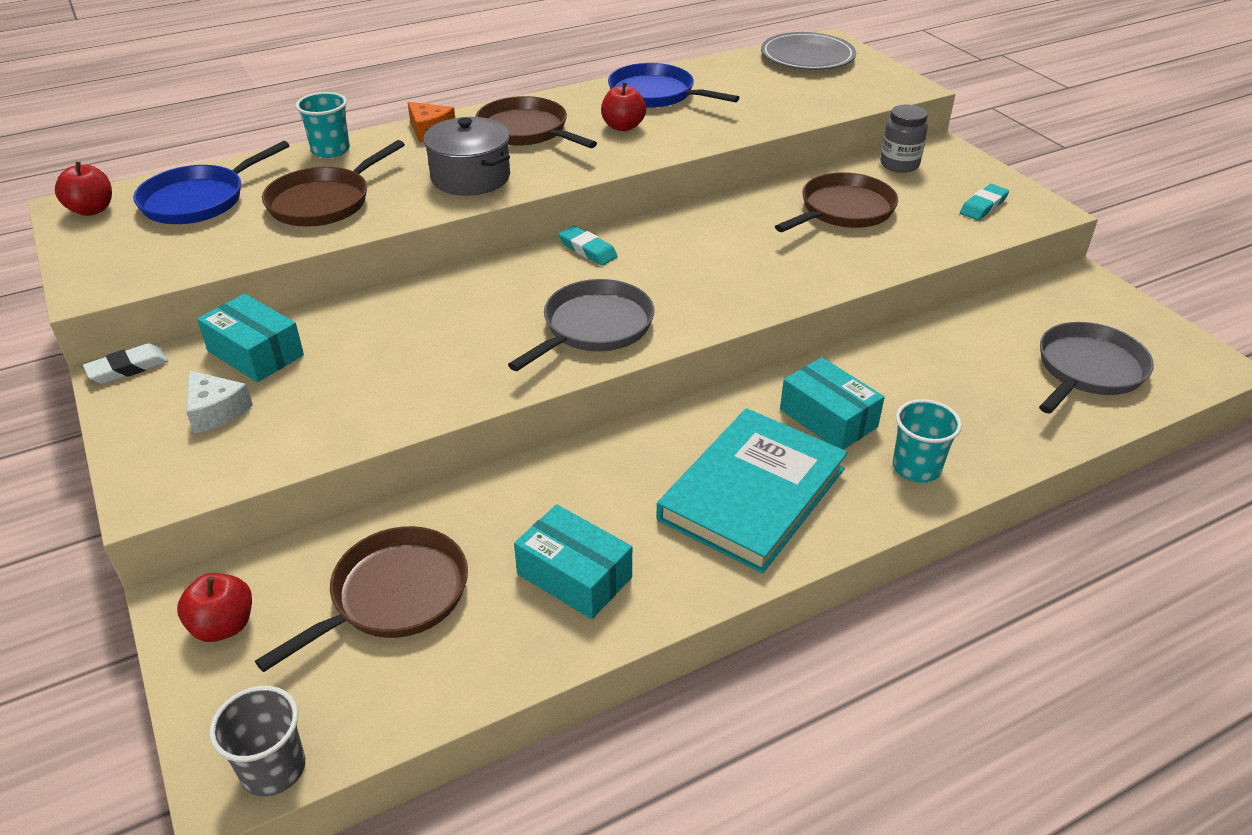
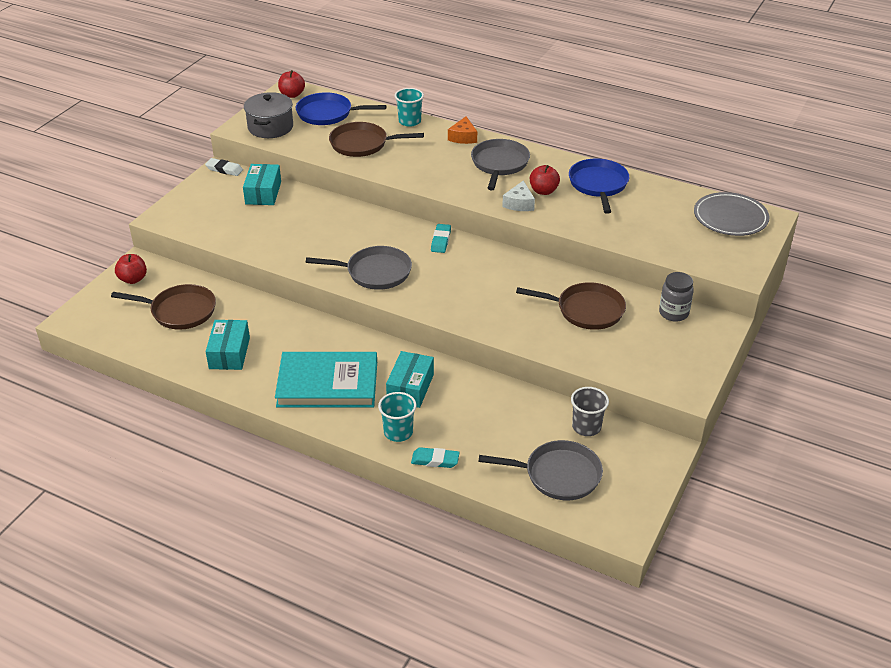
camera: 55 degrees right, 0 degrees up
(216, 411) = (219, 204): white cheese -> white cheese (519, 203)
(273, 769) = (81, 327): grey cup -> grey cup (586, 427)
(470, 177) = (431, 171): grey pot -> grey pot (270, 127)
(526, 131) = (499, 164): brown pan -> grey pan
(983, 206) = (660, 364): turquoise eraser -> turquoise eraser (435, 460)

